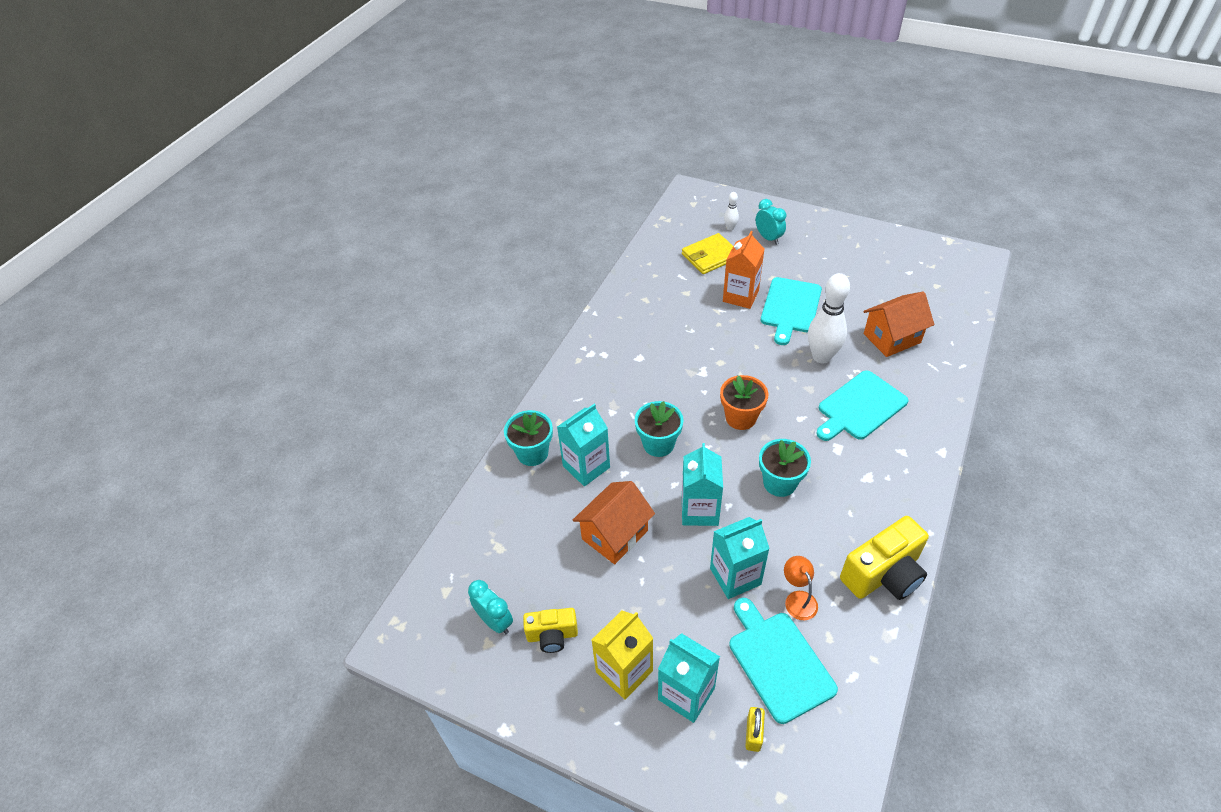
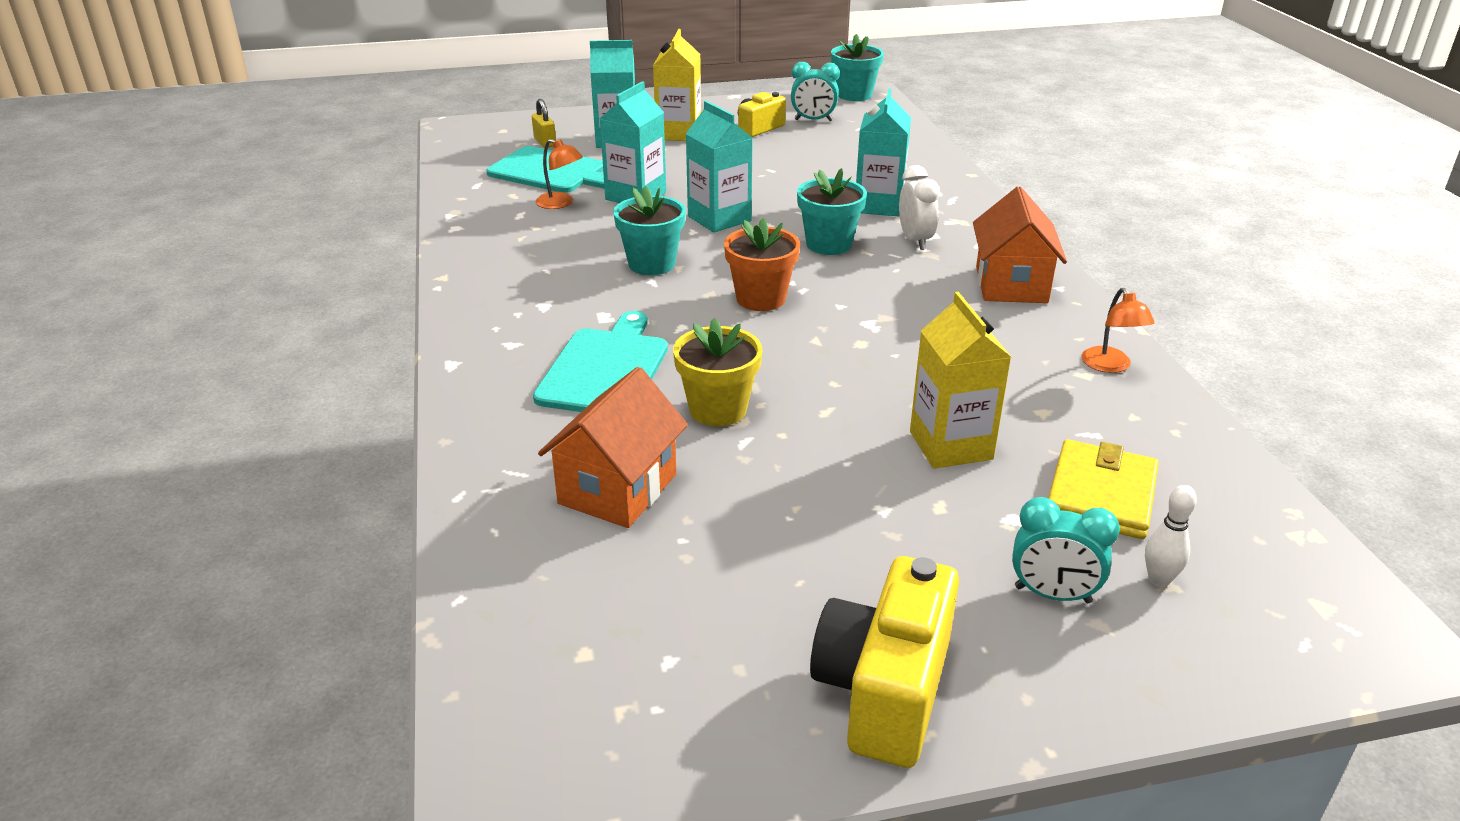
camera: 140 degrees right, 15 degrees down
(532, 453) = (948, 195): turquoise flower pot -> turquoise flower pot (854, 95)
(607, 420) = (915, 240): none -> white clock
(615, 535) = (782, 180): orange house -> orange house (1011, 284)
(629, 298) = (1110, 366): none -> orange lamp
(740, 296) = (950, 445): orange carton -> yellow carton
(790, 308) = (845, 463): turquoise cutting board -> none
(821, 357) = (718, 409): white bowling pin -> yellow flower pot
(883, 574) = (479, 242): yellow camera -> yellow camera (884, 691)

